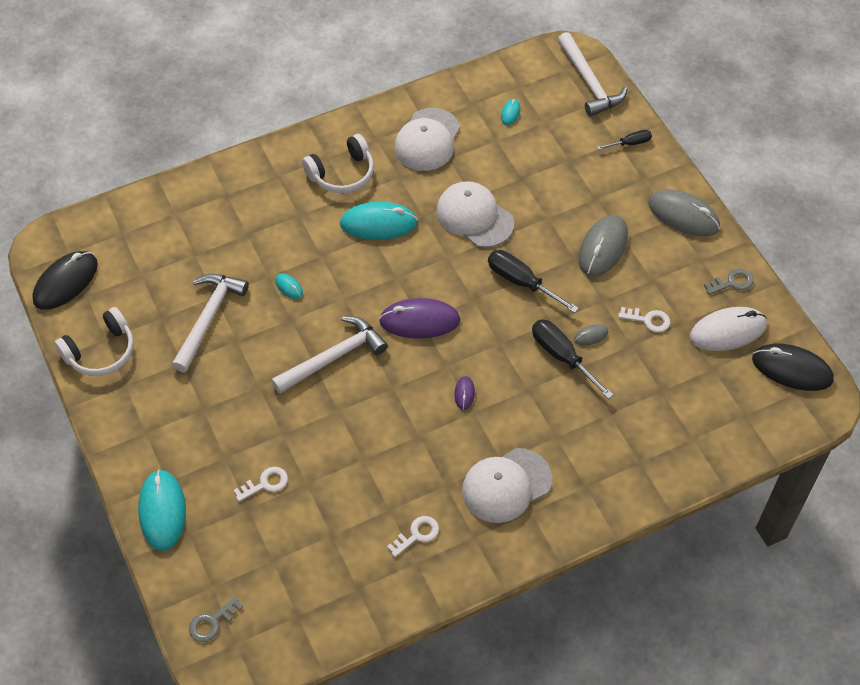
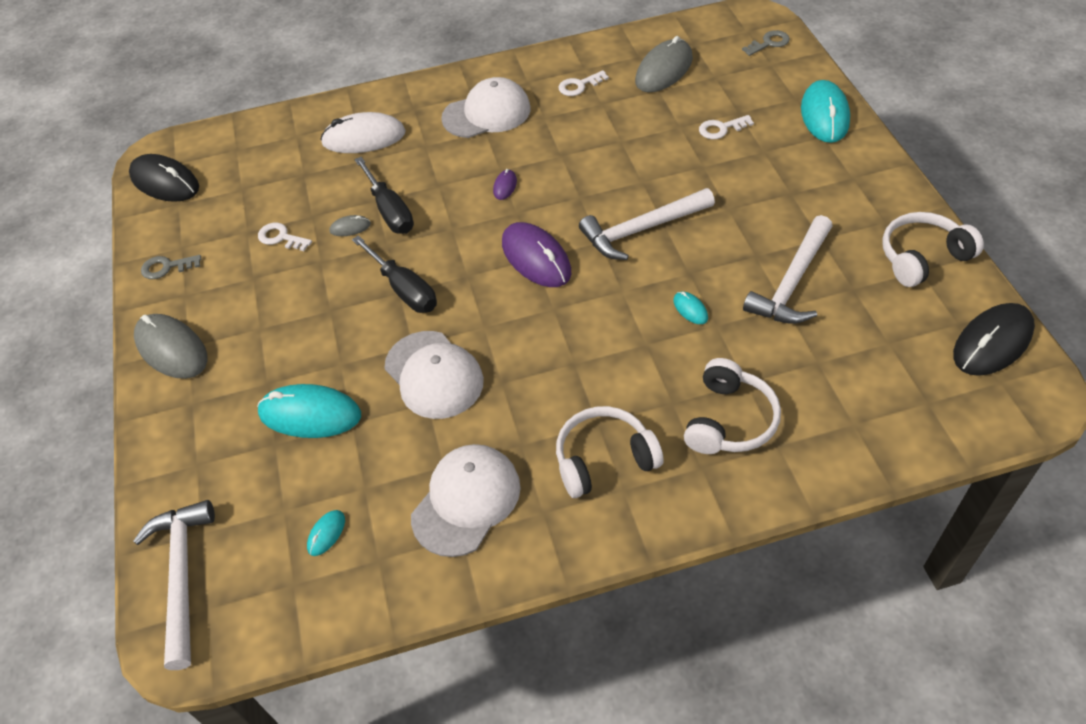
camera: 165 degrees left, 5 degrees down
(259, 207) = (729, 420): none -> white headphones
(378, 224) = (563, 379): turquoise mouse -> turquoise mouse (310, 414)
(419, 321) = (536, 258): purple mouse -> purple mouse turned 45 degrees clockwise
(603, 247) = (290, 319): grey mouse -> grey mouse (664, 70)
(630, 143) = (180, 459): black screwdriver -> none
(727, 331) = (204, 220): white mouse -> white mouse (364, 138)

